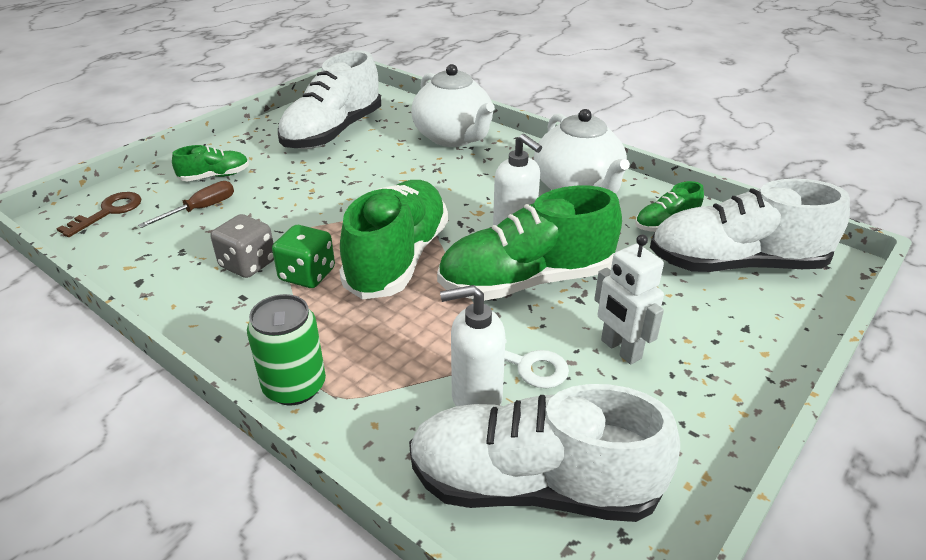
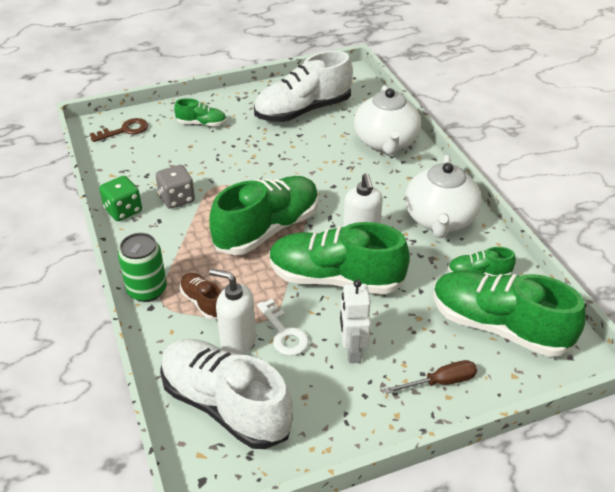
camera: 30 degrees right, 5 degrees up
(201, 209) = (177, 147): brown screwdriver -> brown screwdriver (440, 382)
(307, 275) = (205, 219): green dice -> green dice (123, 210)
(388, 370) = (203, 302): none -> brown shoe
(736, 264) = (498, 326): white shoe -> green shoe

